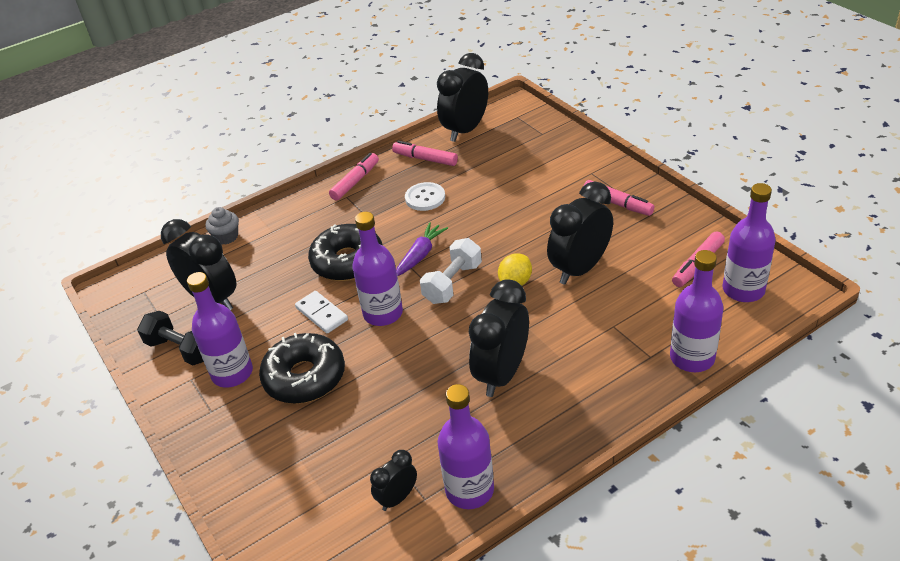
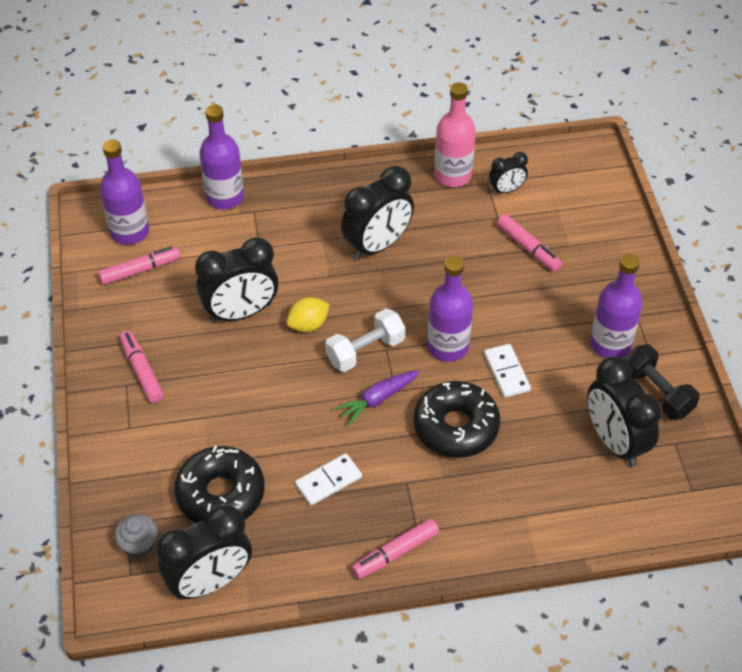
camera: 160 degrees left, 10 degrees up
(226, 237) = (582, 532): grey cupcake -> grey cupcake (139, 545)
(305, 377) = (544, 312): black donut -> black donut (220, 494)
(425, 159) = (291, 550): pink marker -> pink marker (528, 247)
(425, 198) = (328, 481): white button -> white domino
(469, 490) = (453, 175): purple bottle -> pink bottle

